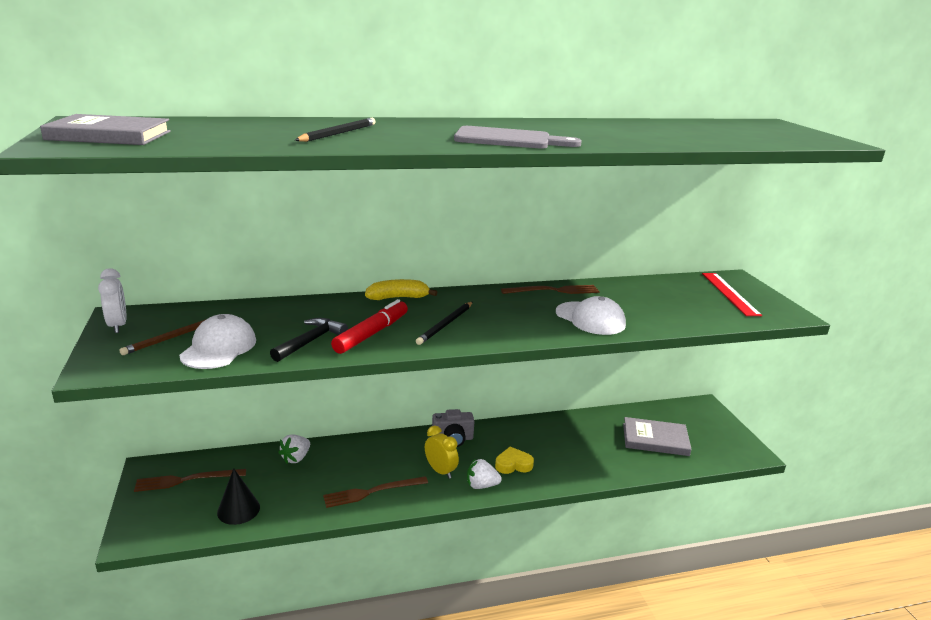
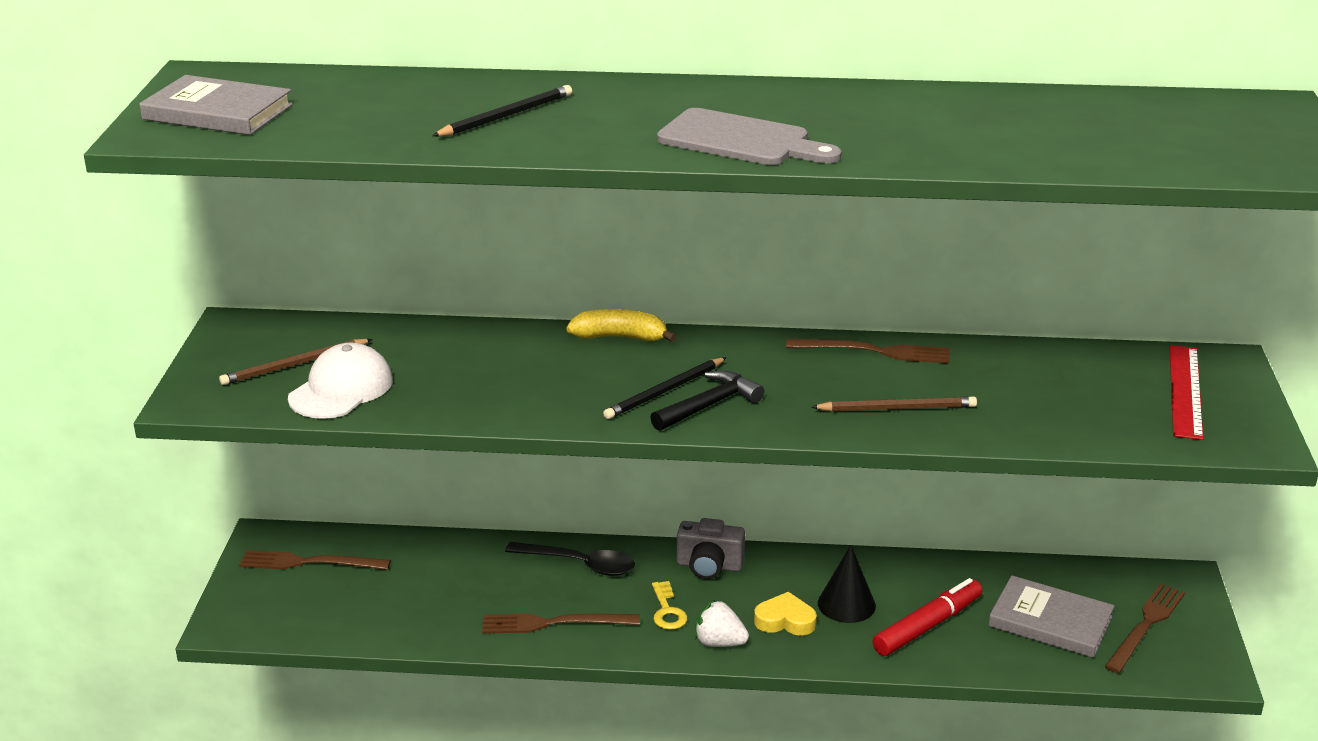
camera: 20 degrees right, 5 degrees up
(118, 325) = (227, 340): white clock -> none
(238, 509) = (365, 614): black cone -> black cone (846, 604)
(296, 458) = (464, 556): white strawberry -> none
(310, 341) = (462, 395): black hammer -> black hammer (709, 405)
(372, 334) = (551, 393): red marker -> red marker (927, 626)
(373, 451) = (579, 564): none -> black spoon
(440, 471) = (667, 611): yellow clock -> yellow key
(590, 318) = (897, 408): white cap -> brown pencil
(703, 433) = (1145, 625): none -> brown fork

